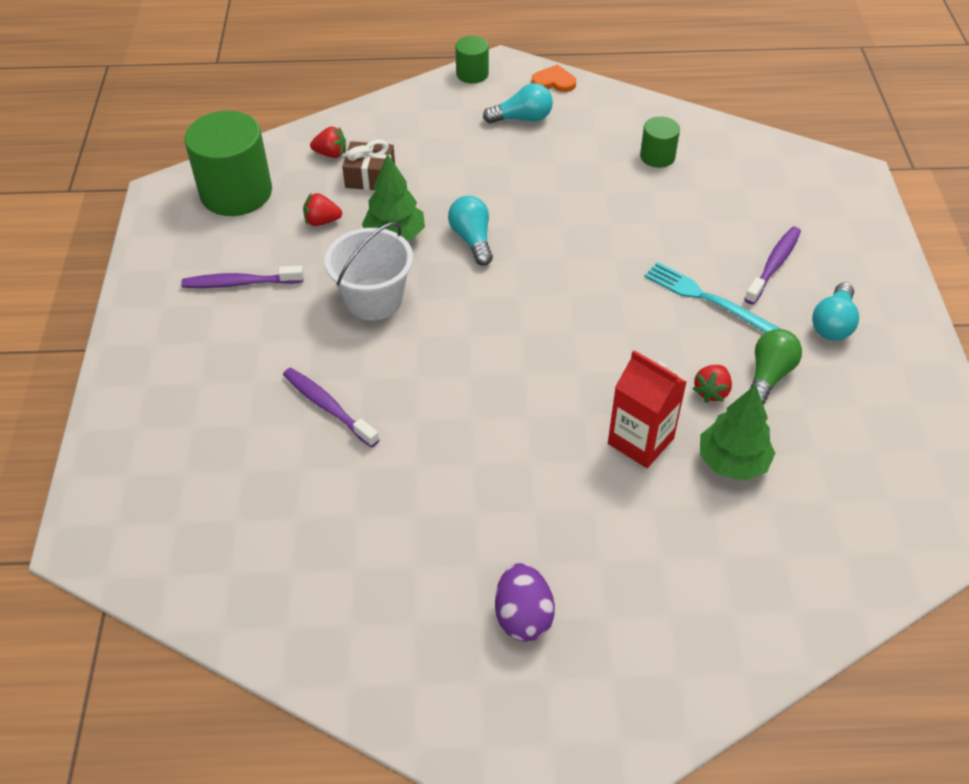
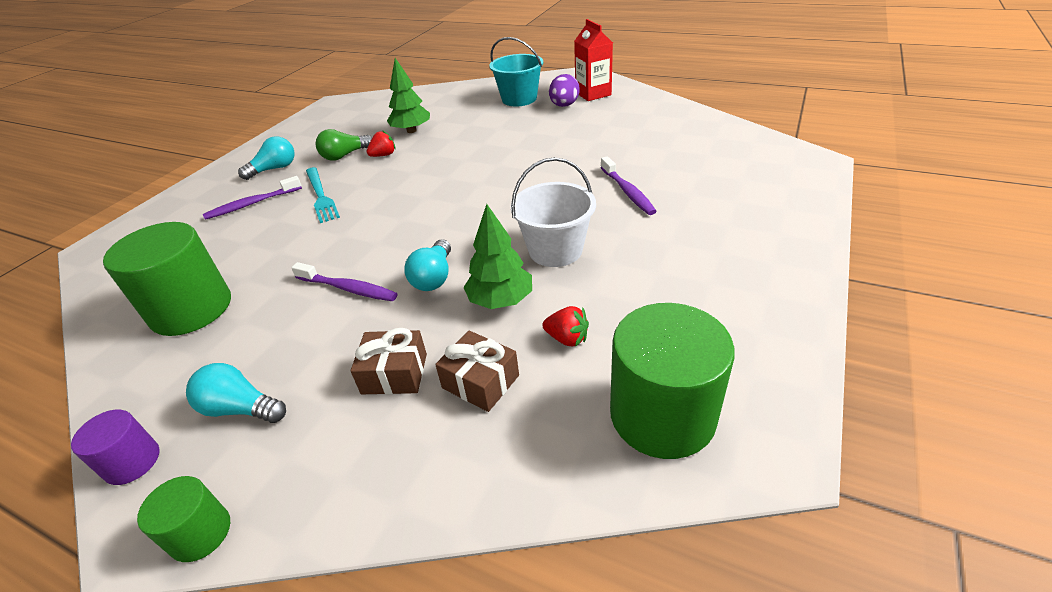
camera: 150 degrees left, 10 degrees down
(240, 283) = (679, 295): purple toothbrush -> purple toothbrush (348, 288)
(331, 154) = (508, 439): red strawberry -> none
(436, 164) = (394, 374): none -> brown gift
(554, 81) = (132, 462): orange heart -> purple cylinder
(626, 621) = (519, 99): none -> turquoise bucket
(640, 441) = (447, 144): red carton -> red carton (593, 94)
(657, 156) = (191, 309): green cylinder -> green cylinder, size x1.98

